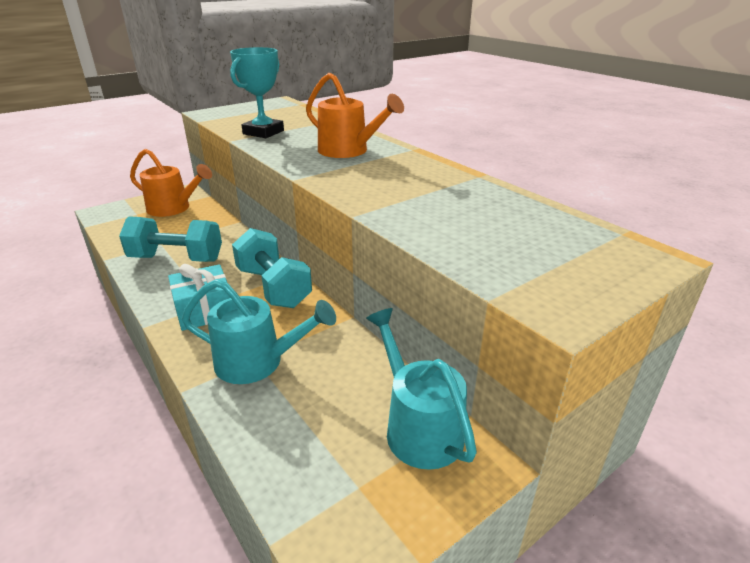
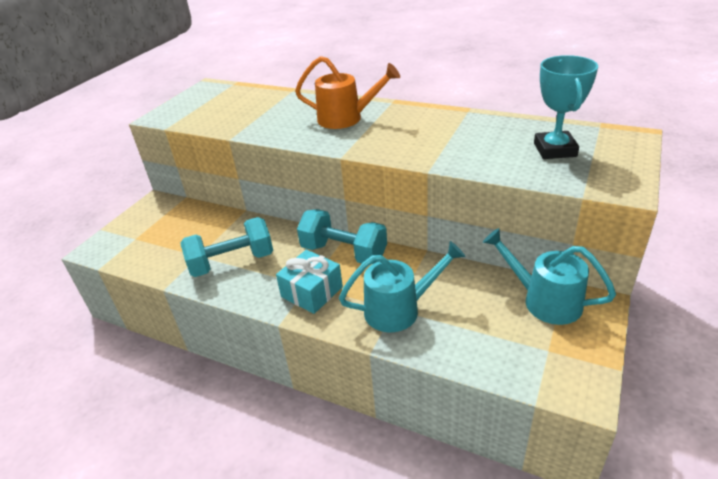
camera: 25 degrees left, 5 degrees up
(174, 208) = (167, 220): orange watering can -> none
(263, 132) = (247, 122): turquoise trophy -> turquoise trophy (555, 150)

